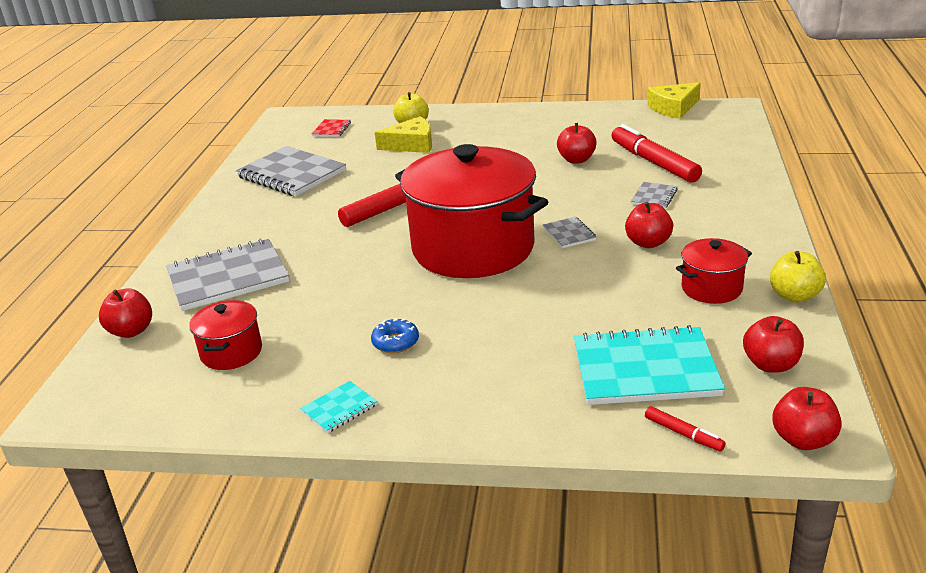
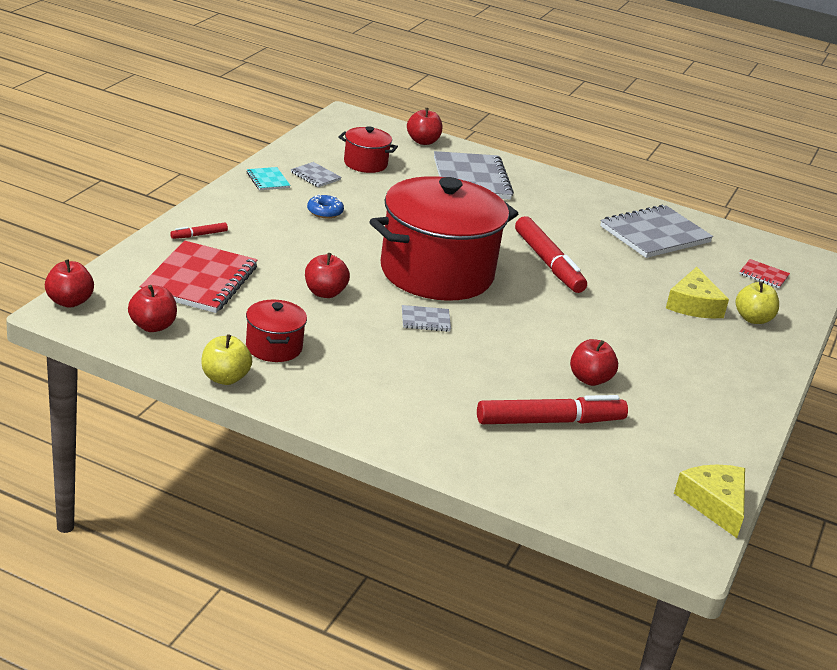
camera: 100 degrees right, 0 degrees up
(645, 369) = (200, 280): turquoise notebook -> red notebook
(648, 243) = (375, 349): red apple -> red apple (325, 293)
(654, 197) = (465, 388): grey notebook -> grey notebook (315, 176)
(683, 434) = (122, 267): red marker -> red marker (199, 235)

